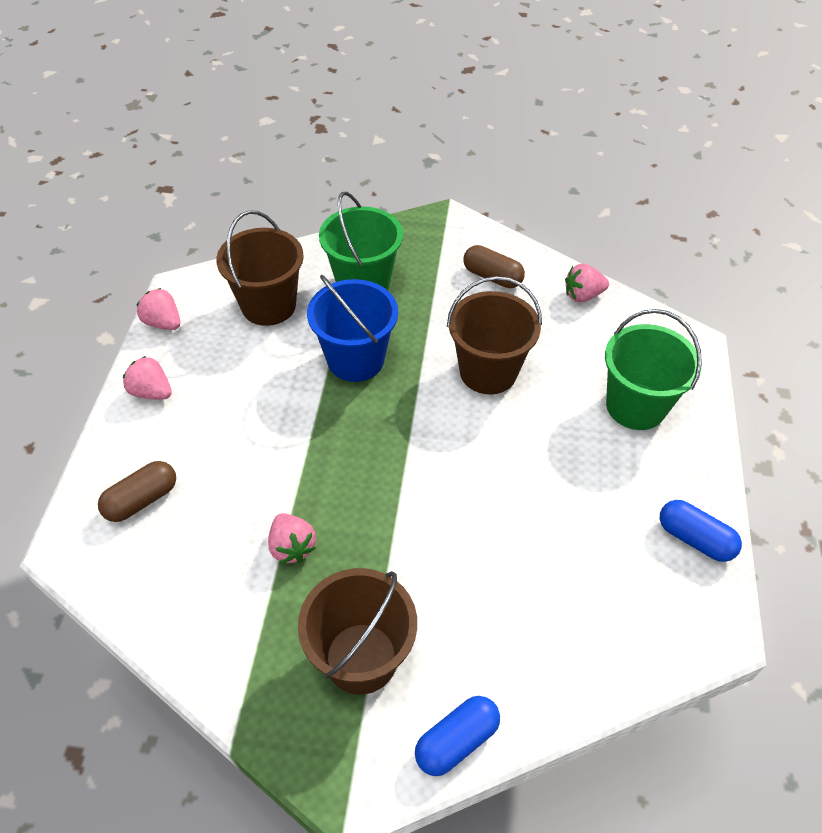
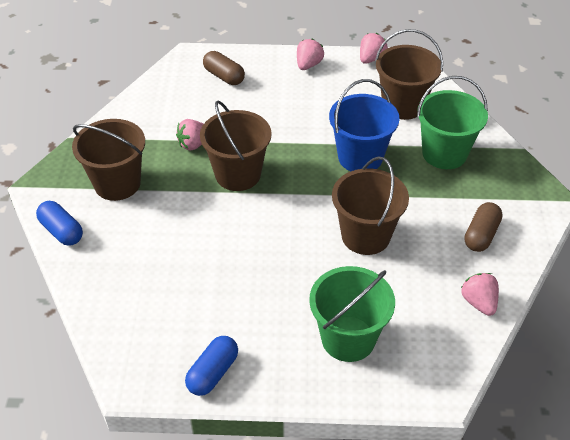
camera: 85 degrees right, 5 degrees down
(366, 494) = (238, 174): none -> brown bucket

